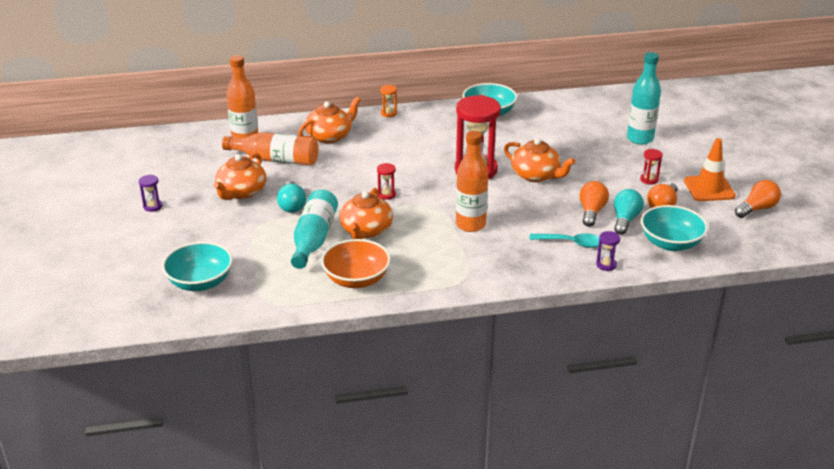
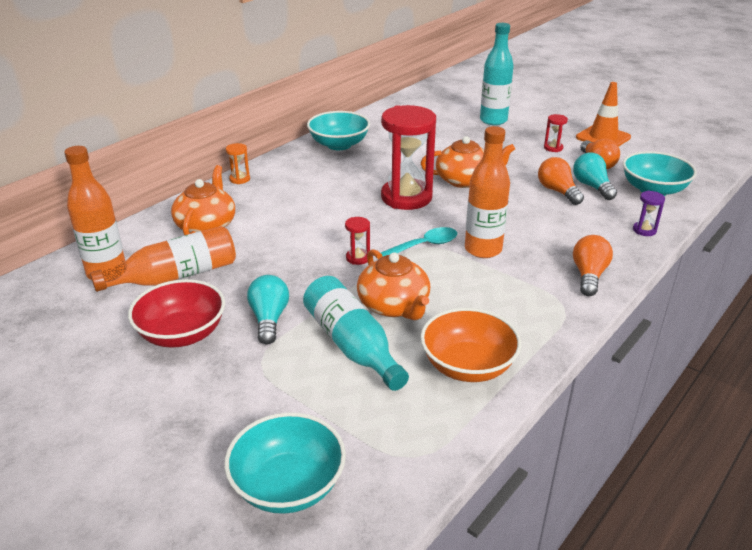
camera: 40 degrees left, 0 degrees up
(153, 206) = (73, 415): purple hourglass -> none
(241, 192) = (182, 334): orange teapot -> red bowl
(291, 205) = (269, 319): turquoise light bulb -> turquoise light bulb turned 135 degrees counterclockwise
(571, 243) = (589, 225): turquoise spoon -> turquoise spoon (424, 246)
(757, 209) = (657, 139): orange light bulb -> orange light bulb (589, 276)

